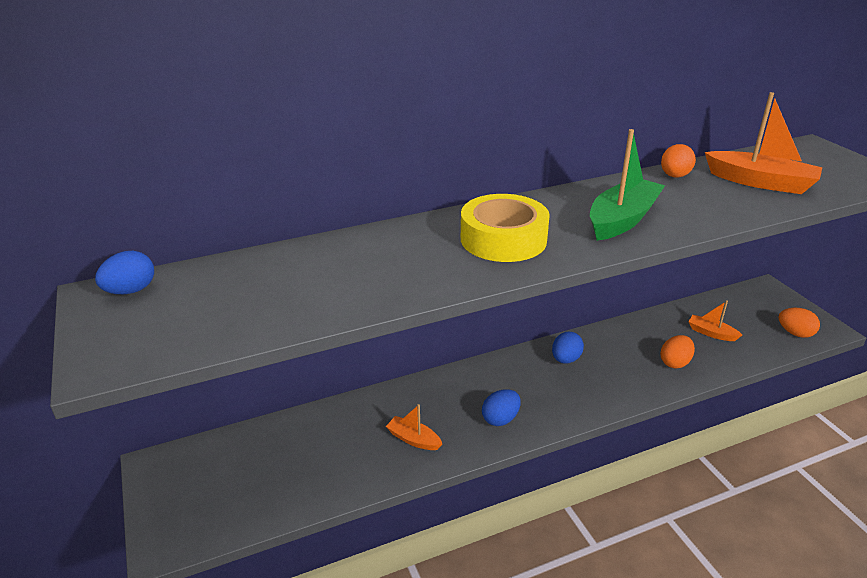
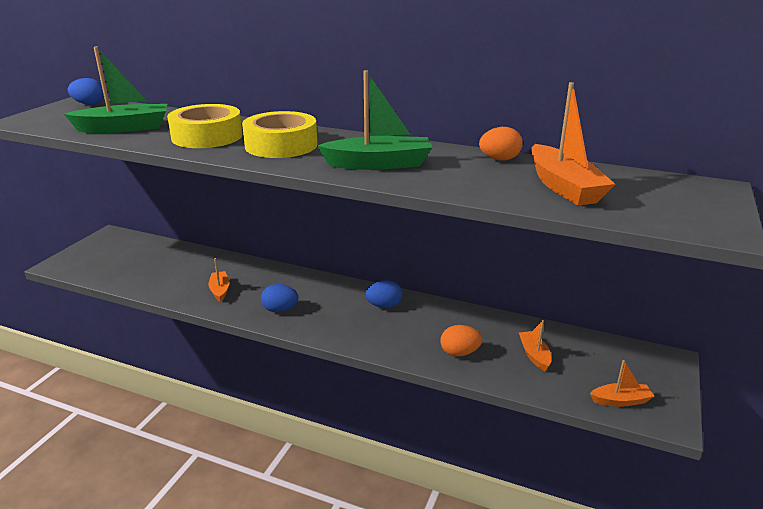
camera: 45 degrees right, 5 degrees down
(289, 299) = (124, 128): none -> green boat
(410, 264) = (207, 136): none -> yellow tape
(795, 333) = (620, 401): orange egg -> orange boat

